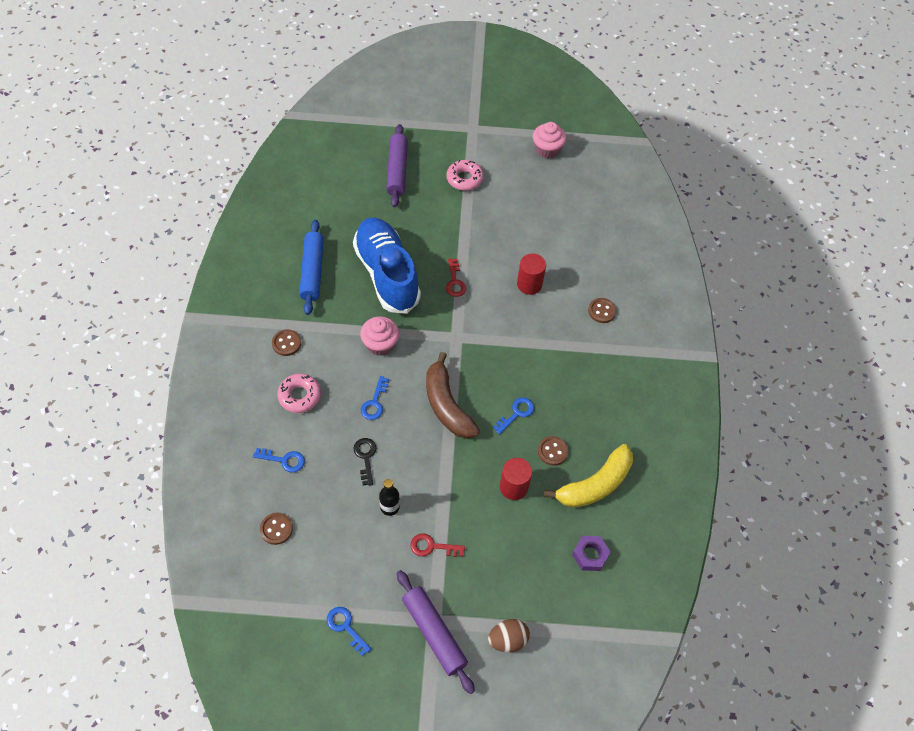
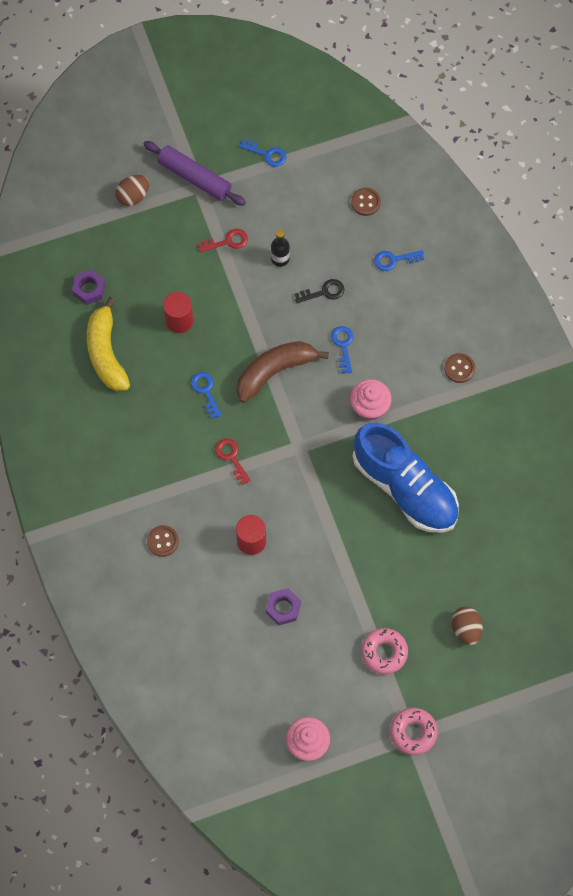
camera: 160 degrees right, 10 degrees up
(299, 396) = (415, 322): pink donut -> pink donut (413, 732)
(312, 271) = (482, 457): blue rolling pin -> none
(365, 457) = (324, 292): black key -> black key turned 75 degrees counterclockwise
(397, 170) = (466, 629): purple rolling pin -> brown egg
(447, 405) = (274, 371): brown banana -> brown banana turned 75 degrees counterclockwise
(455, 282) = (330, 510): red key -> red key (231, 458)
(516, 413) = (205, 391): blue key -> blue key turned 135 degrees clockwise
(525, 232) = (283, 608): none -> purple nut
(552, 451) = (156, 368): brown button -> none
(595, 484) = (106, 353): yellow banana -> yellow banana turned 45 degrees counterclockwise

